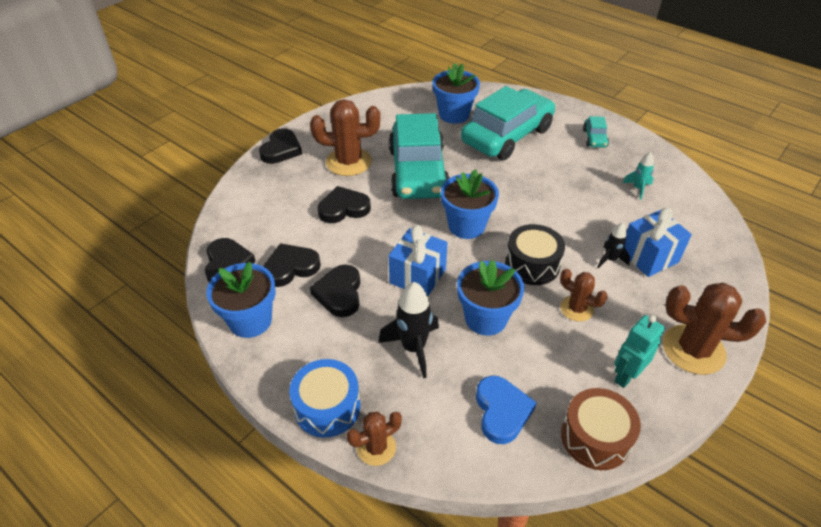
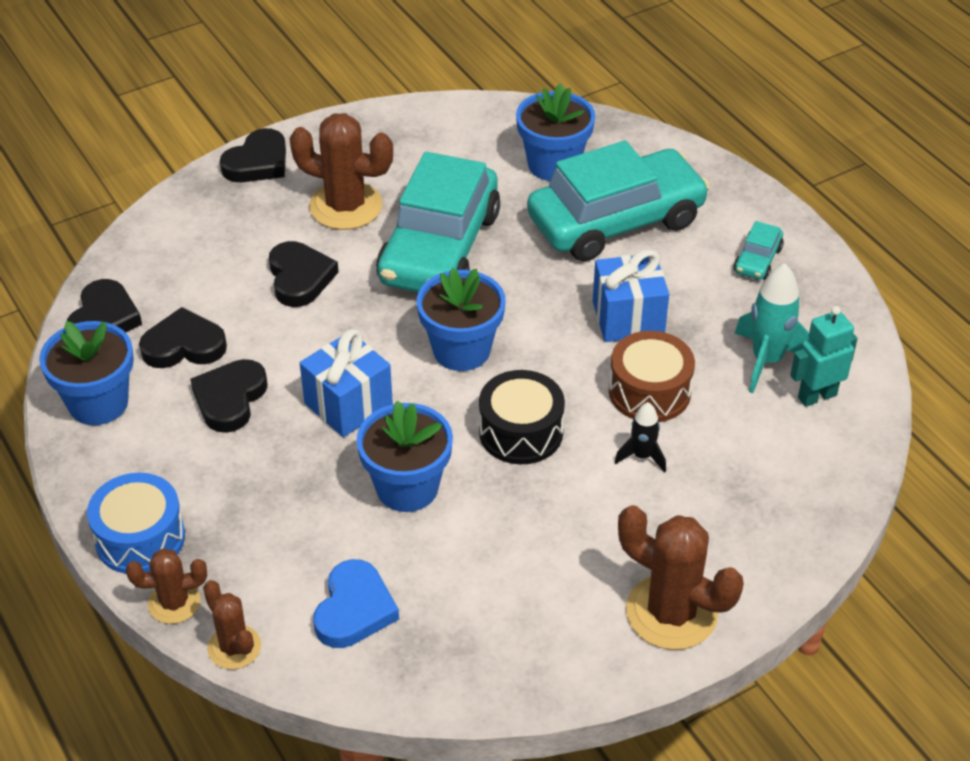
camera: 20 degrees right, 0 degrees up
(343, 208) = (300, 278): black heart -> black heart turned 75 degrees clockwise
(413, 348) = (287, 498): black rocket -> none
(576, 309) = (543, 511): brown cactus -> brown cactus (234, 647)
(595, 437) = (454, 677): brown drum -> brown drum (649, 392)
(626, 376) = (550, 617): turquoise robot -> turquoise robot (817, 396)
(638, 188) = (767, 360): turquoise rocket -> turquoise rocket, size x1.73
(649, 257) = (705, 468): blue gift -> blue gift (628, 318)

